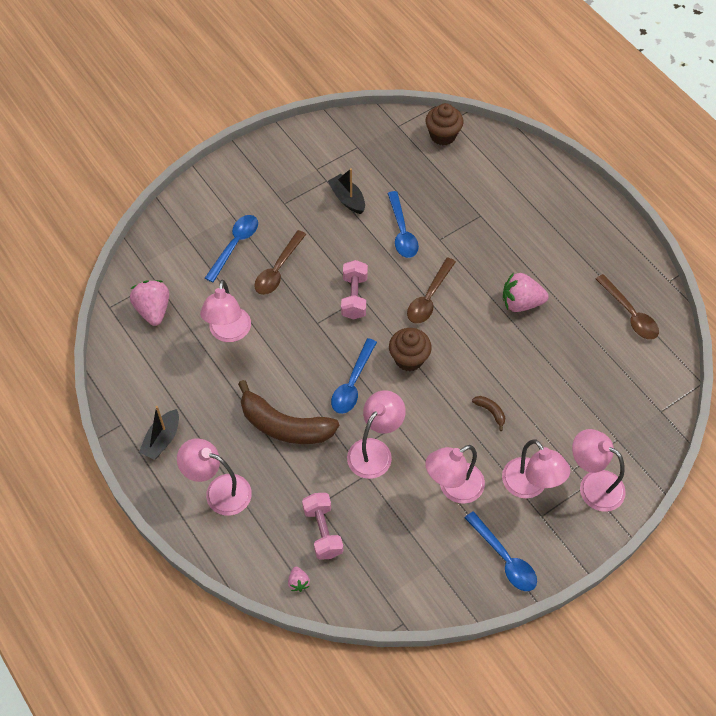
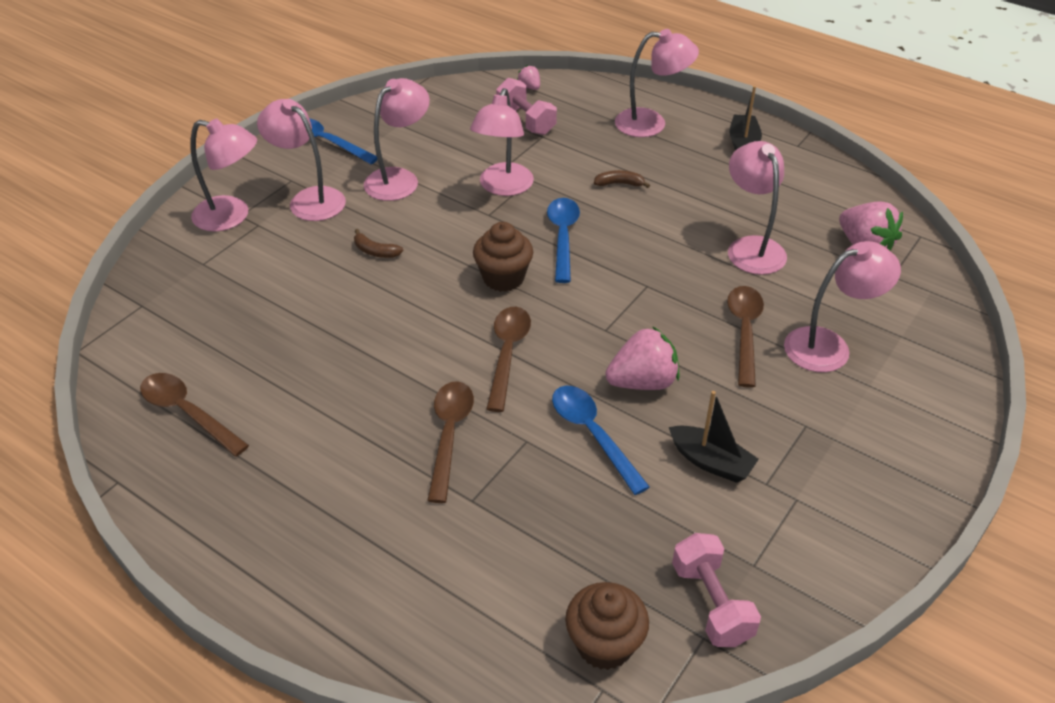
camera: 160 degrees right, 15 degrees down
(235, 245) = (829, 346): blue spoon -> pink lamp
(284, 425) = (619, 184): brown banana -> brown banana, size x0.40
(354, 297) = (615, 327): pink dumbbell -> pink dumbbell (711, 603)
(481, 255) = (449, 434): none -> brown spoon
(521, 303) = (365, 383): pink strawberry -> pink strawberry (642, 382)

